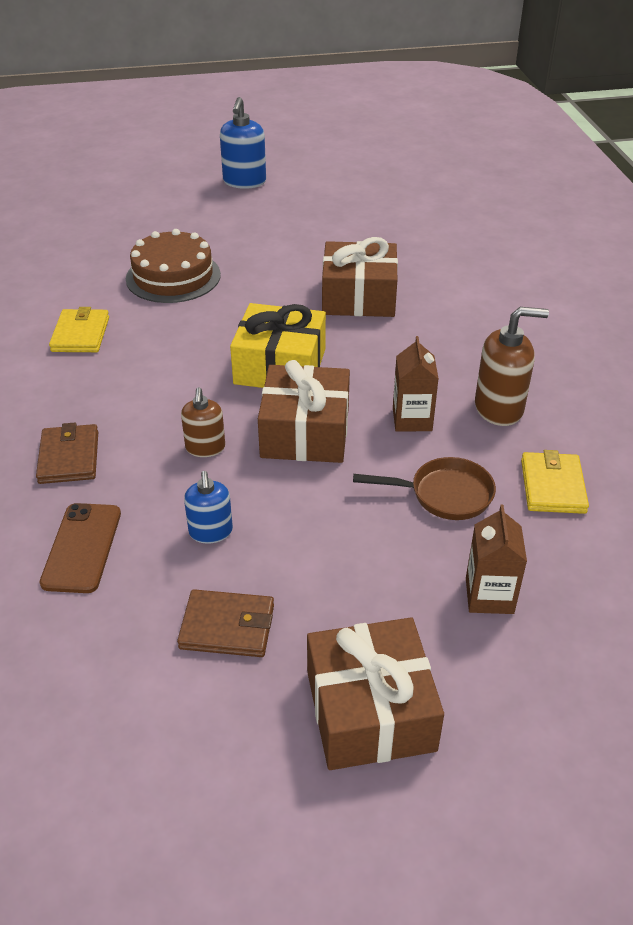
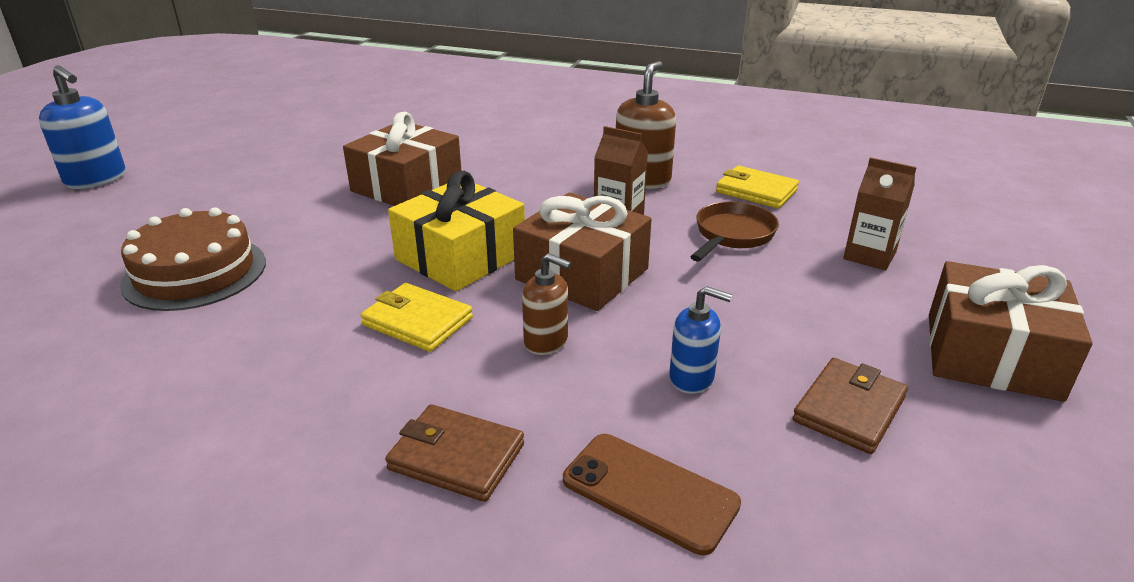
camera: 60 degrees left, 10 degrees down
(80, 334) = (201, 376): yellow wallet -> yellow wallet (417, 321)

